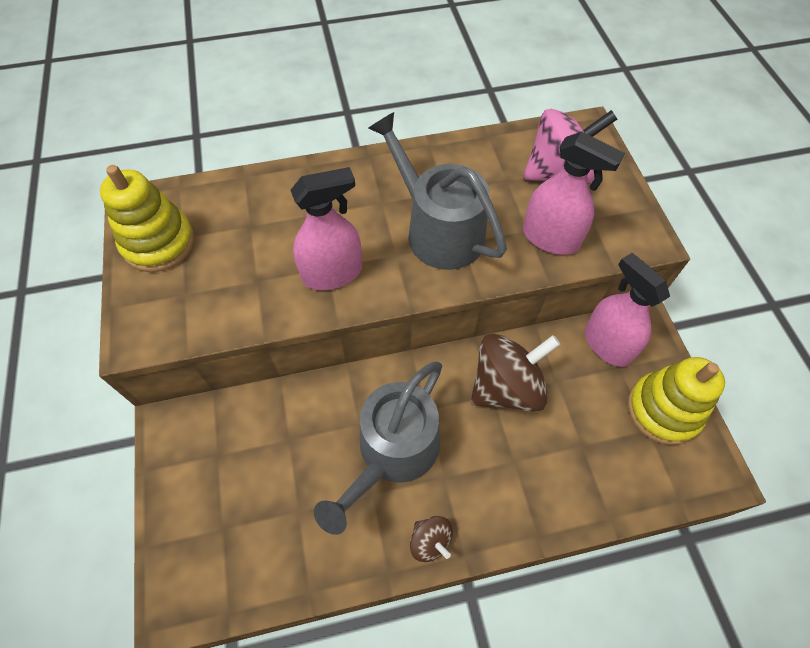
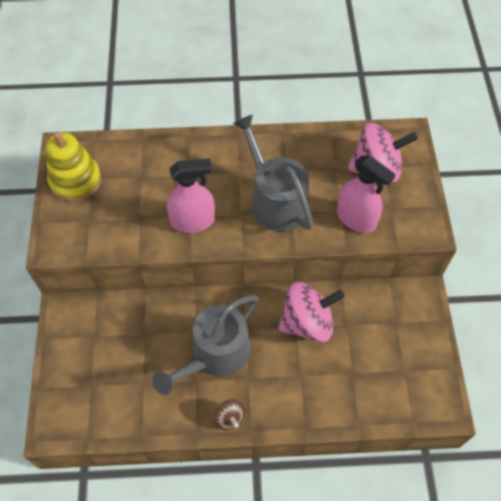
camera: 10 degrees right, 0 degrees up
(506, 387) = (307, 322): brown spinning top -> pink spinning top
(607, 344) = (390, 303): pink spray bottle -> none
(663, 410) = (419, 358): yellow stacking toy -> none

